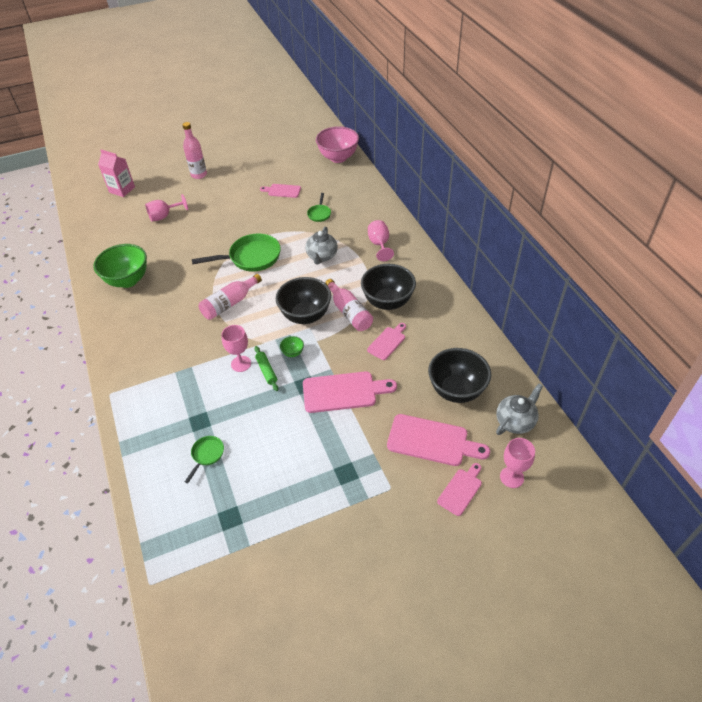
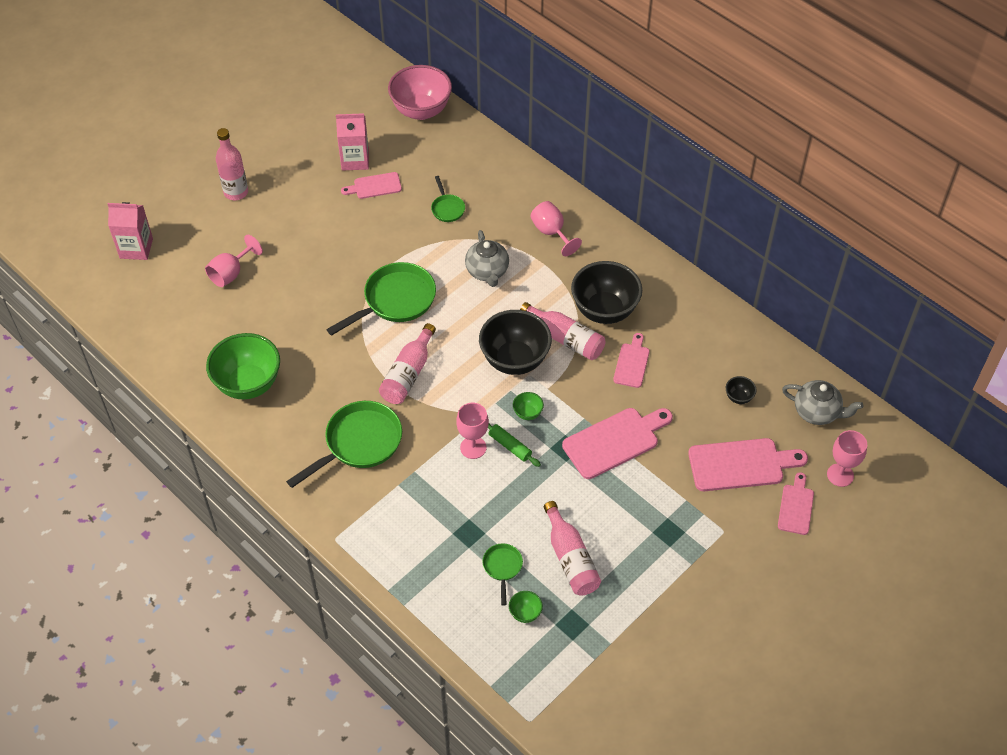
camera: 25 degrees left, 5 degrees up
(168, 337) = (359, 443): none -> green pan
(201, 495) = (525, 613): none -> green bowl
(260, 466) = (570, 558): none -> pink bottle
(280, 174) = (355, 160): none -> pink carton
(456, 390) = (738, 397): black bowl -> black bowl, size x0.42
(515, 421) = (817, 412): grey teapot -> grey teapot turned 90 degrees clockwise

